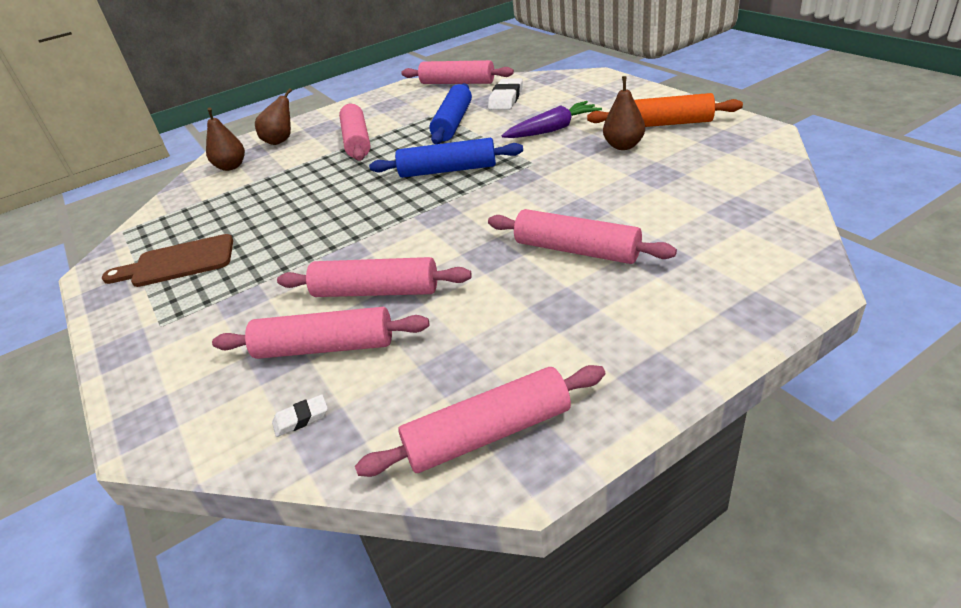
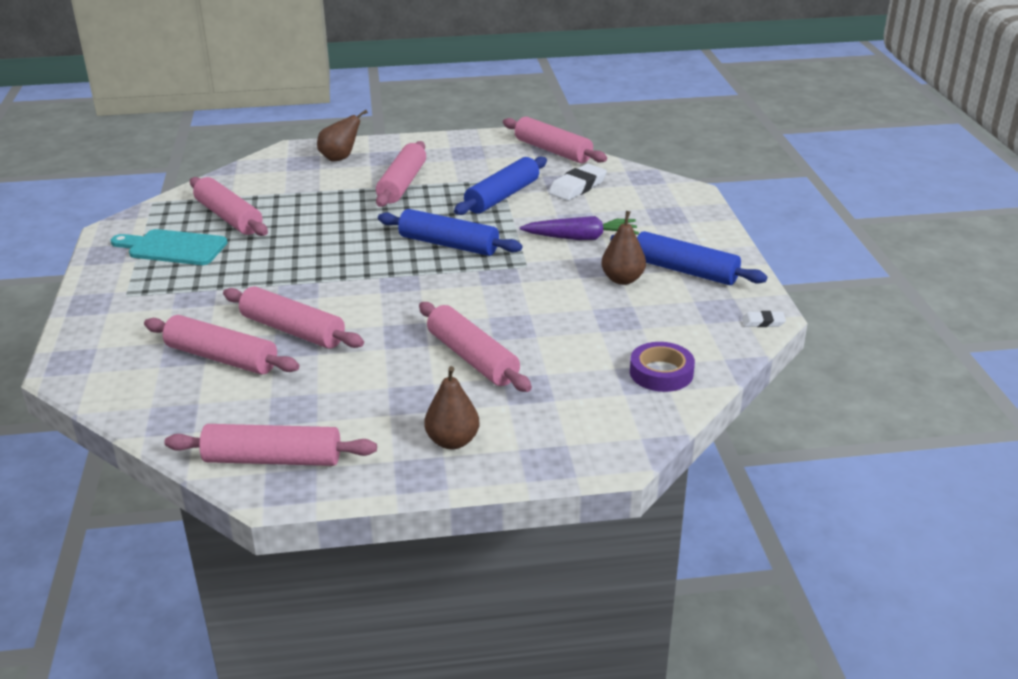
camera: 20 degrees right, 5 degrees down
(178, 262) = (173, 248): brown cutting board -> turquoise cutting board
(215, 217) = (229, 217): none -> pink rolling pin
(231, 167) = (278, 171): brown pear -> brown pear (452, 441)
(301, 418) = (166, 400): white eraser -> white eraser (763, 322)
(662, 124) = (685, 270): orange rolling pin -> blue rolling pin
(748, 200) = (661, 373): none -> purple tape

